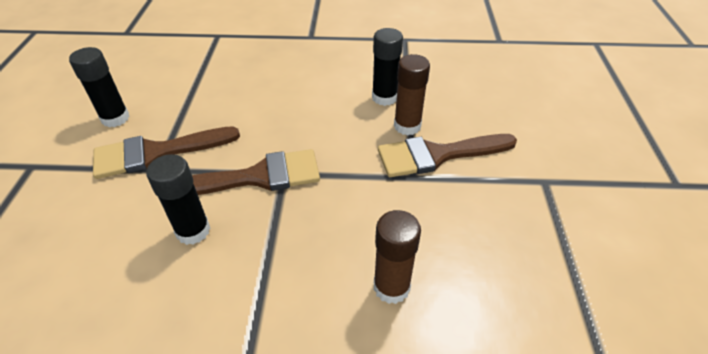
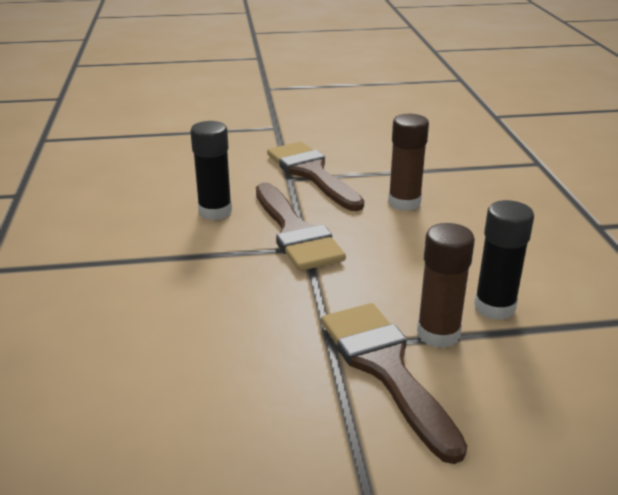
camera: 80 degrees right, 15 degrees down
(115, 118) = (352, 144): black glue stick -> none
(391, 287) = (150, 340): brown glue stick -> brown glue stick (404, 203)

